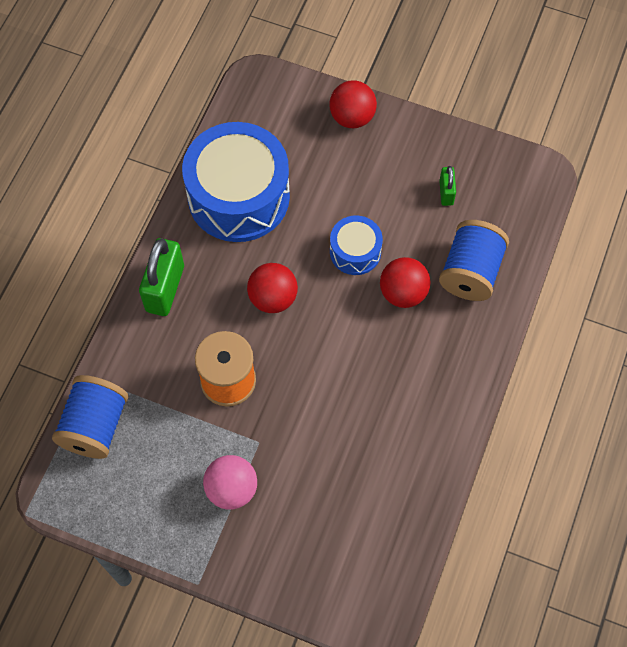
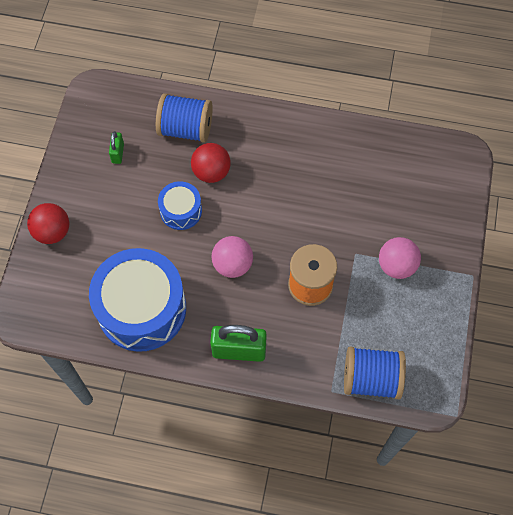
camera: 100 degrees left, 0 degrees up
(273, 298) = (232, 264): red ball -> pink ball
(446, 193) = (118, 153): green padlock -> green padlock turned 75 degrees counterclockwise

